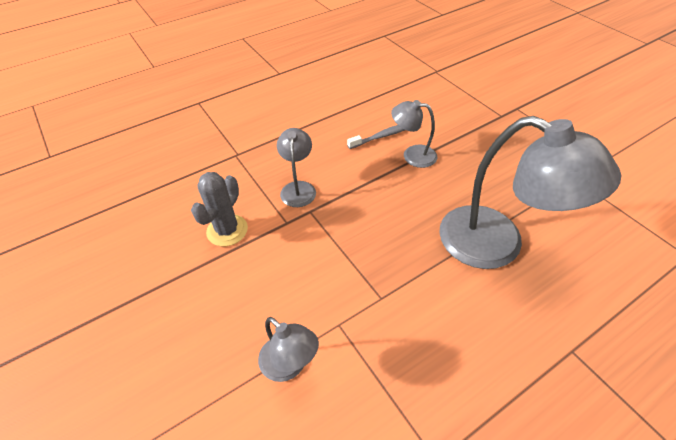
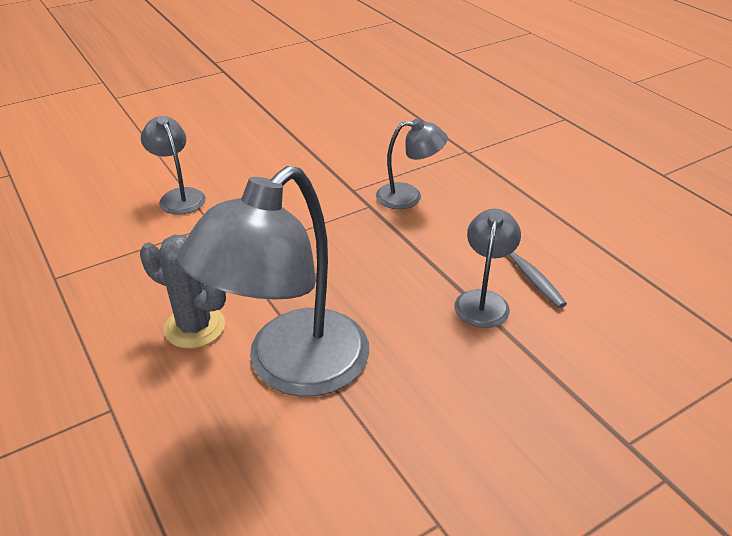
camera: 90 degrees right, 10 degrees down
(227, 230) = (345, 154): grey cactus -> grey cactus (194, 327)
(289, 365) = (179, 196): grey lamp -> grey lamp turned 105 degrees clockwise

